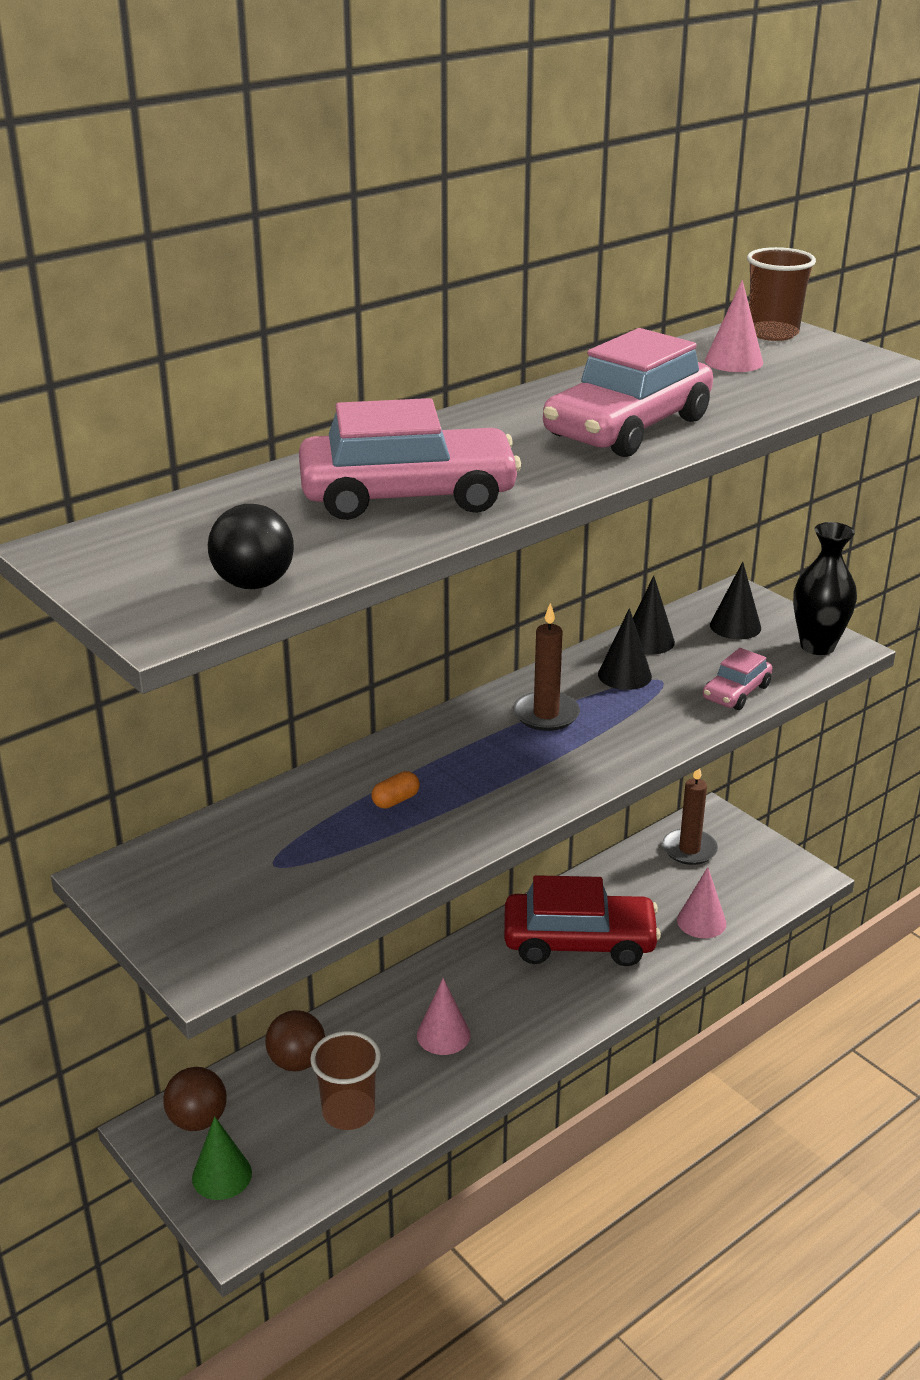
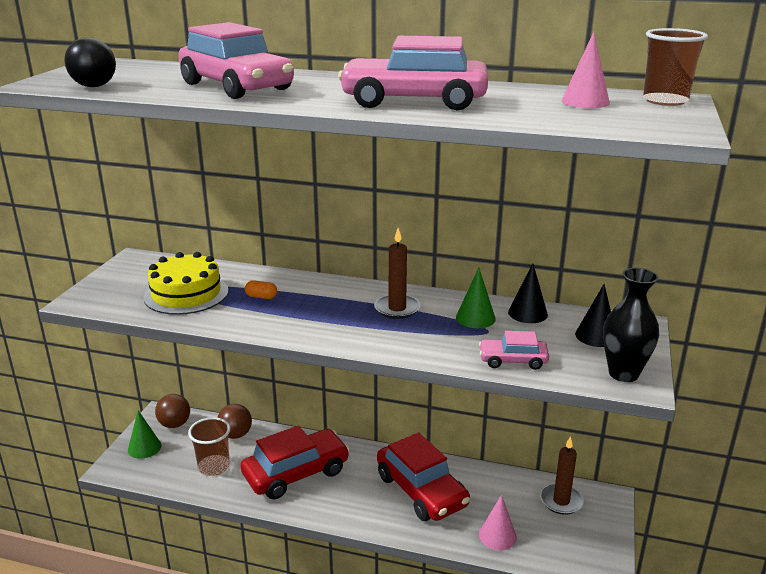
camera: 55 degrees right, 5 degrees down
(309, 861) = (186, 294): none -> yellow cake
(443, 1035) = (296, 473): pink cone -> red car
(624, 675) = (475, 318): black cone -> green cone

